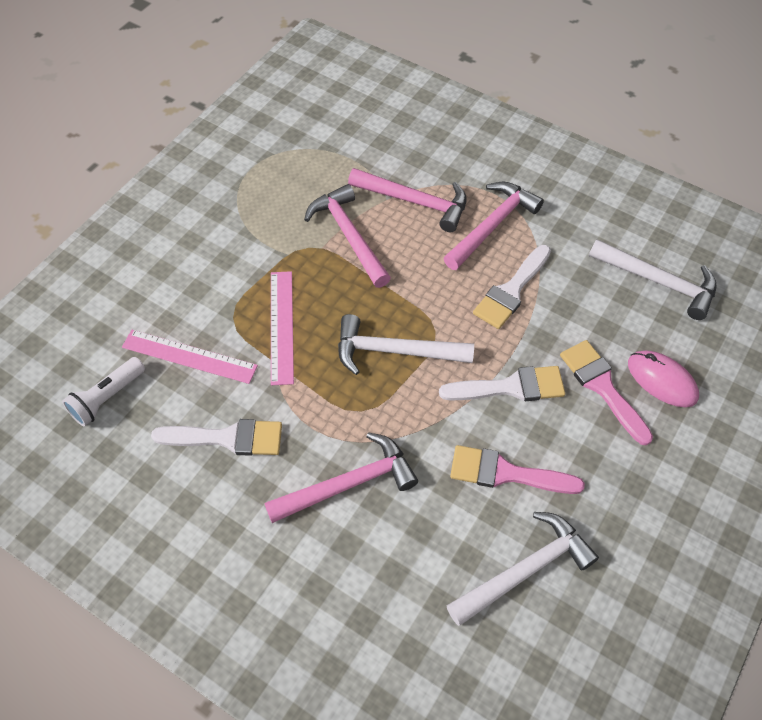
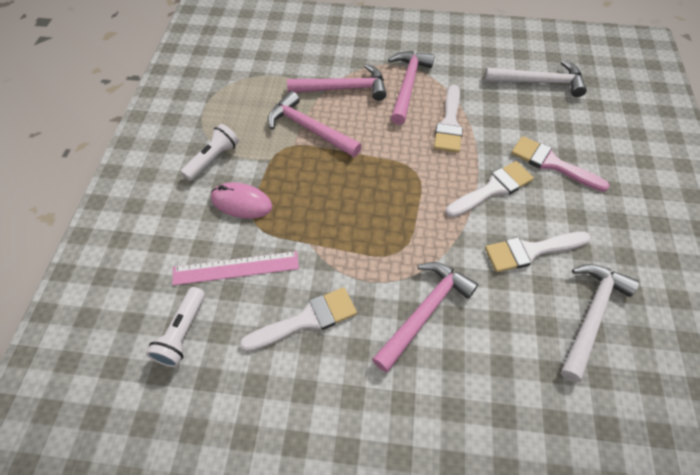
camera: 25 degrees left, 0 degrees up
(229, 231) = (213, 159): none -> white flashlight
(281, 326) = (298, 214): pink ruler -> none
(394, 351) = (395, 197): white hammer -> none
(506, 473) = (531, 251): pink brush -> white brush
(662, 380) = (585, 144): pink mouse -> pink mouse (241, 203)

